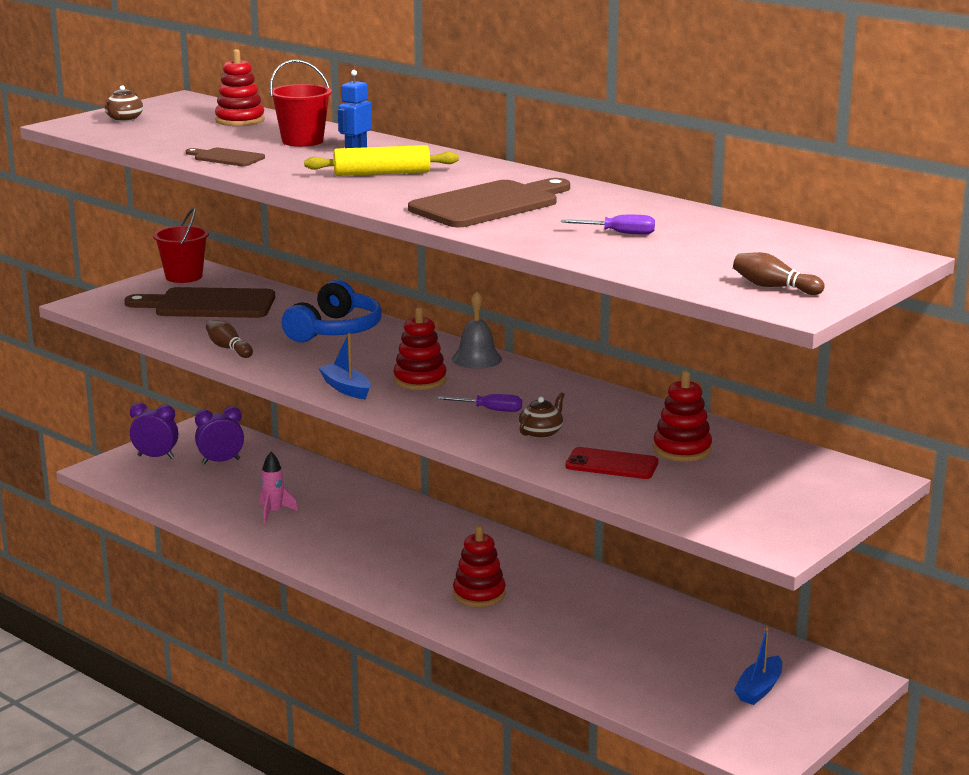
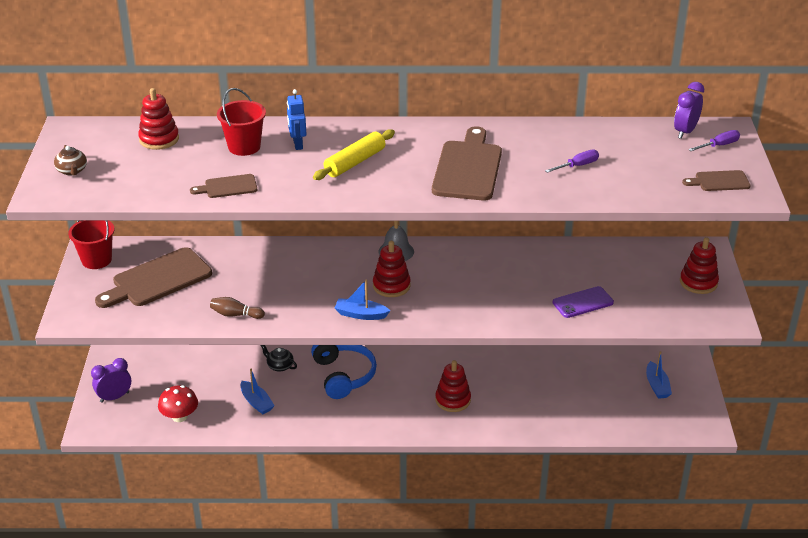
camera: 40 degrees left, 15 degrees up
(187, 493) = (179, 416): none -> red mushroom
(221, 461) = (164, 378): purple clock -> purple clock (685, 132)
(274, 512) = (256, 402): pink rocket -> blue boat
(335, 330) = (277, 266): blue headphones -> blue headphones (343, 375)
(343, 495) = (279, 366): none -> black teapot
(490, 410) = (464, 291): purple screwdriver -> purple screwdriver (719, 145)
(541, 433) = (516, 296): brown teapot -> none
(611, 464) = (582, 302): red phone -> purple phone
(682, 449) = (599, 273): red stacking toy -> red stacking toy (698, 282)
(774, 287) = (719, 181): brown bowling pin -> brown cutting board

